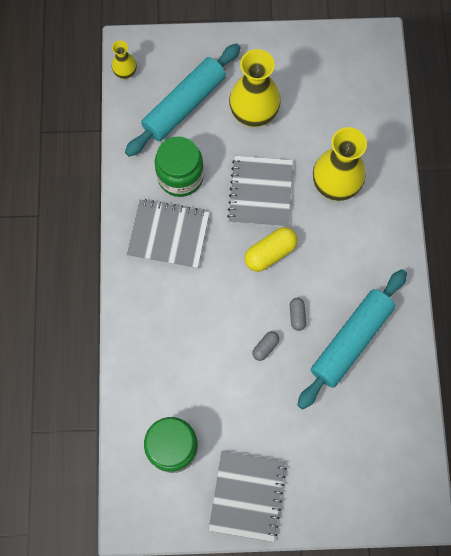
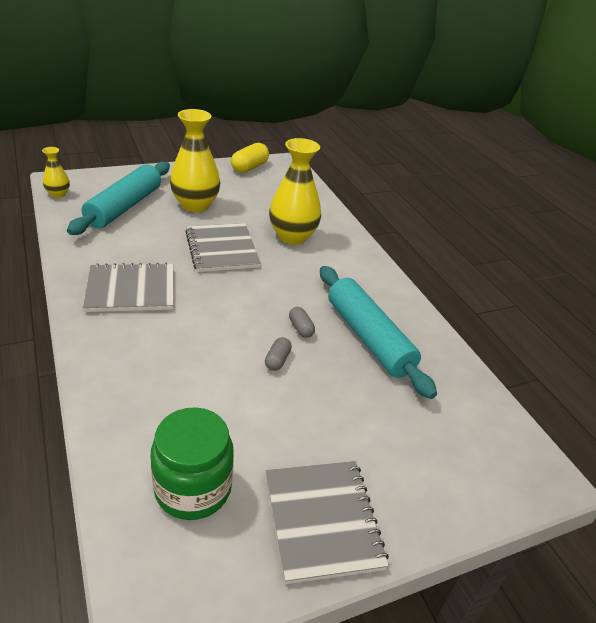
camera: 25 degrees left, 35 degrees down
(180, 176) = (133, 249): green jar -> none
(270, 253) = (250, 287): yellow capsule -> yellow capsule (249, 167)
(351, 340) = (368, 338): turquoise rolling pin -> turquoise rolling pin turned 45 degrees counterclockwise

